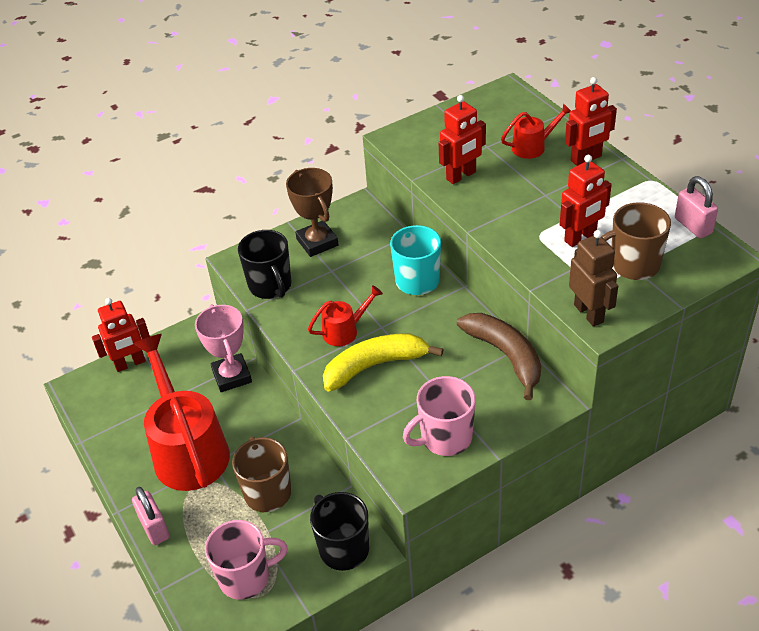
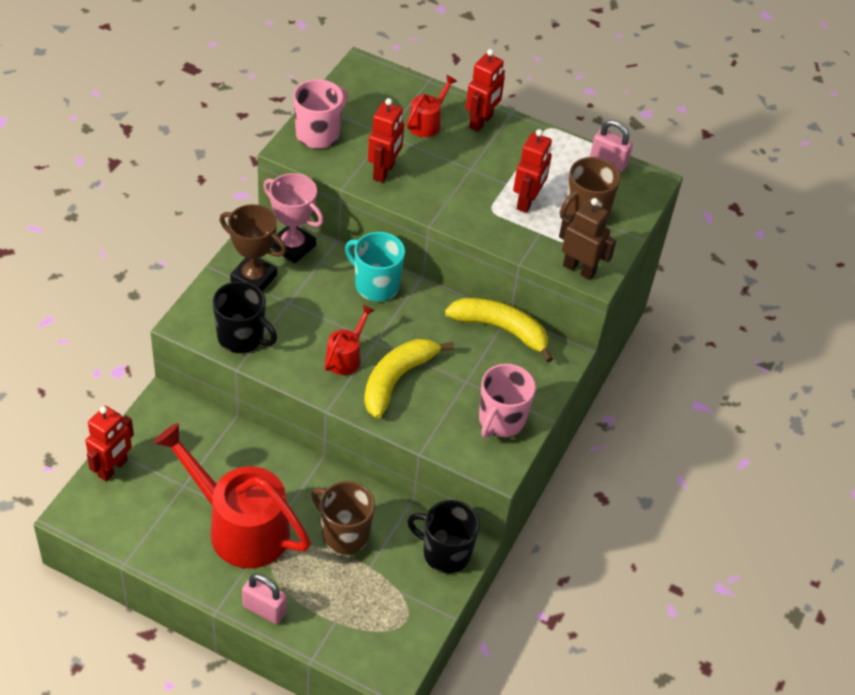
camera: 40 degrees left, 5 degrees up
(232, 376) = (228, 441): pink trophy -> pink trophy (292, 246)
(246, 577) = (380, 614): pink mug -> pink mug (318, 134)
(506, 356) = (501, 329): brown banana -> yellow banana

